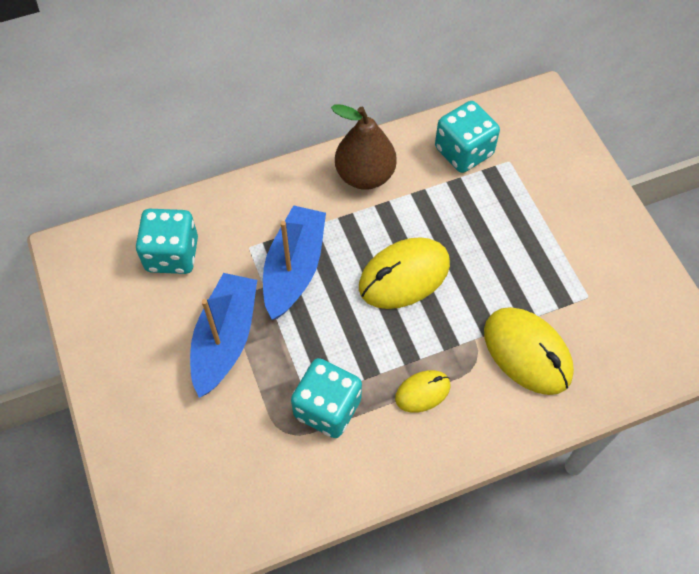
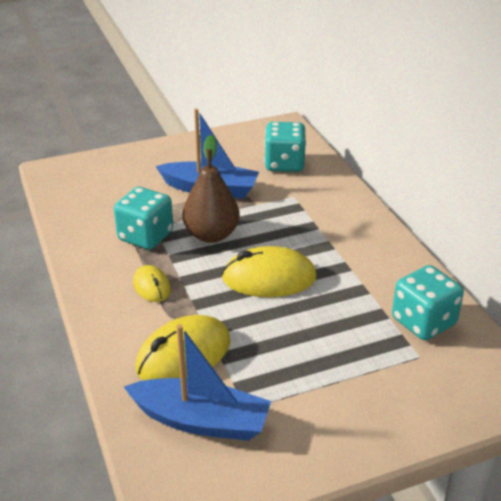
camera: 90 degrees right, 25 degrees down
(294, 268) = (274, 219): blue boat -> blue boat (201, 420)
(365, 175) = (378, 256): brown pear -> brown pear (211, 235)
(404, 275) = (269, 278): yellow mouse -> yellow mouse turned 60 degrees counterclockwise

